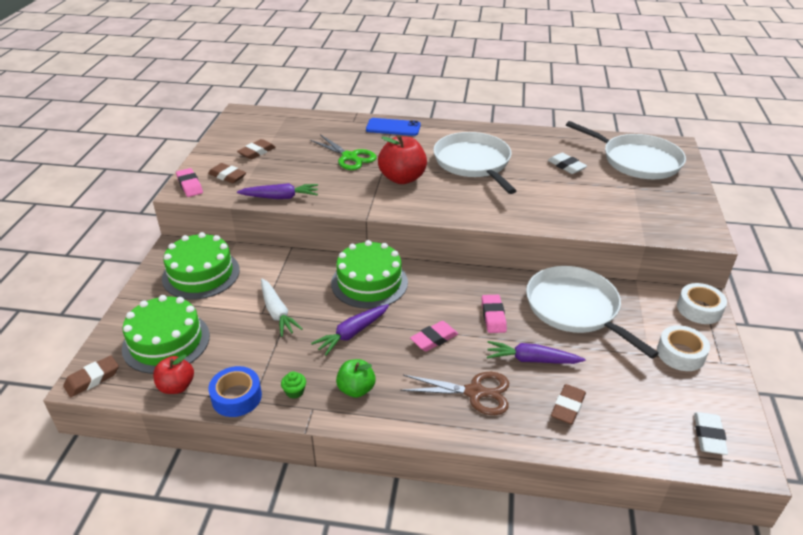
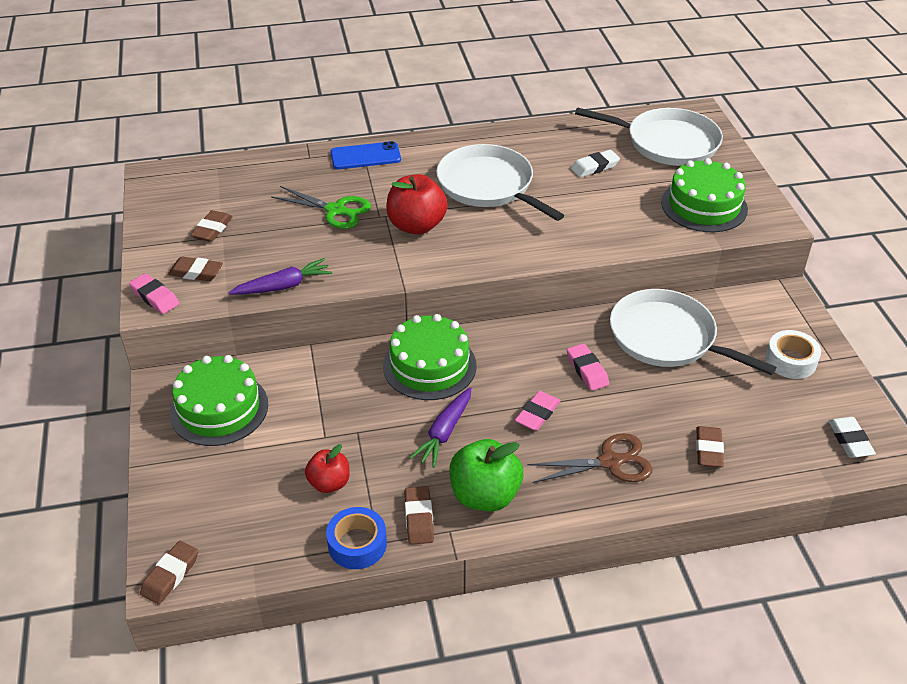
camera: 20 degrees left, 5 degrees up
(166, 342) = (231, 504): green cake -> green cake (704, 206)
(176, 386) = (279, 553): red apple -> red apple (329, 483)
(277, 312) = (343, 432): white carrot -> none
(294, 392) = (419, 518): green cupcake -> brown eraser
(356, 389) = (484, 495): green apple -> green apple, size x1.63
(531, 360) = (650, 409): purple carrot -> none
(566, 166) = (595, 167): white eraser -> white eraser turned 60 degrees counterclockwise
(699, 309) = (788, 305): white tape -> none

